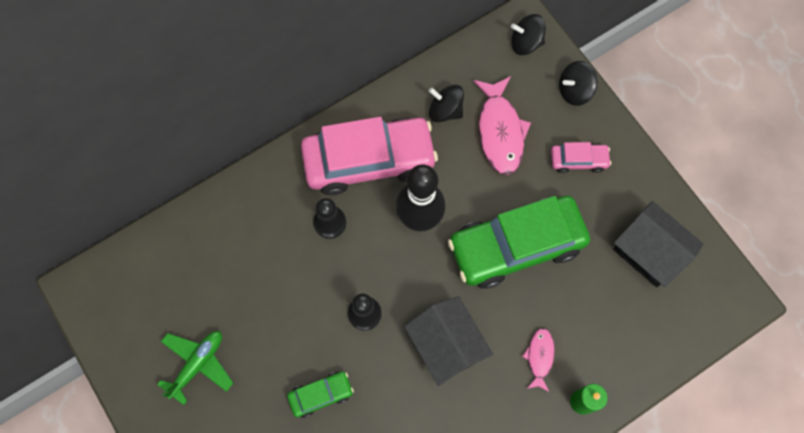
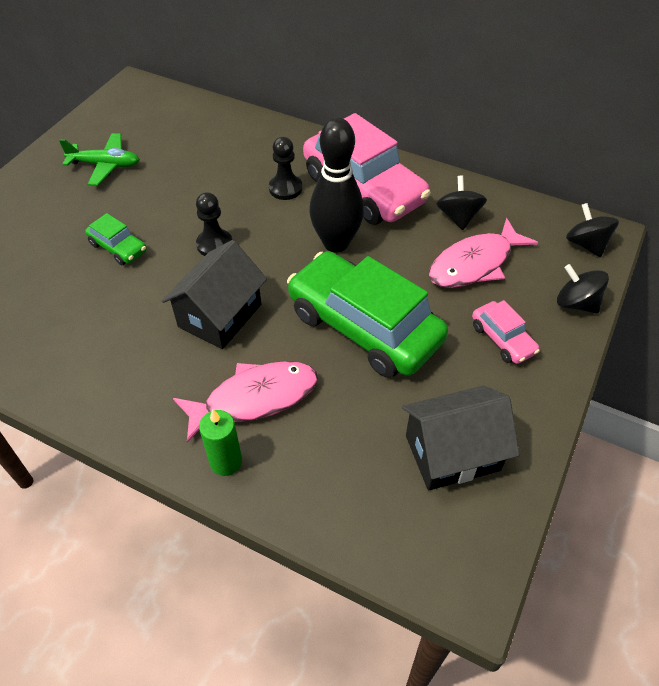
camera: 60 degrees right, 20 degrees down
(539, 357) = (254, 398): pink fish -> pink fish, size x1.83
(649, 252) = (452, 452): black house -> black house turned 60 degrees clockwise

